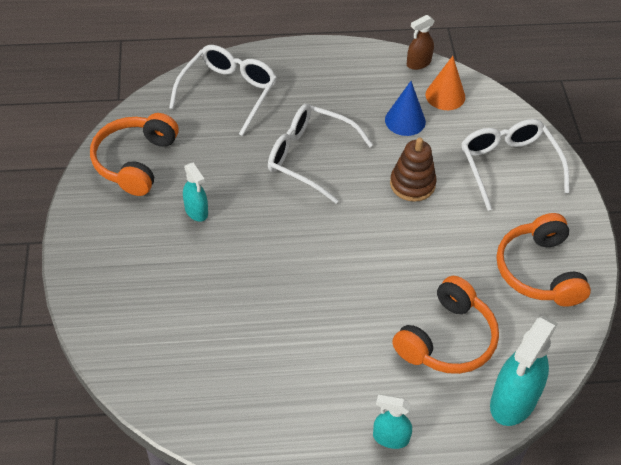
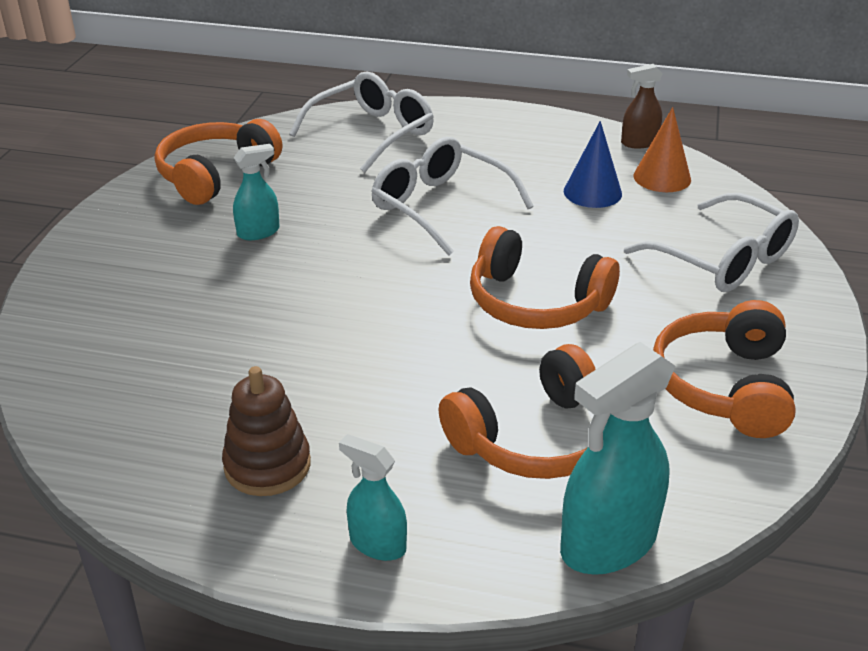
camera: 20 degrees right, 15 degrees down
(196, 211) = (258, 232): turquoise spray bottle -> turquoise spray bottle turned 105 degrees counterclockwise
(406, 231) = (535, 303): none -> orange headphones
(412, 184) = (570, 256): brown stacking toy -> brown stacking toy (267, 465)
(508, 165) = (724, 260): white glasses -> white glasses turned 135 degrees clockwise

